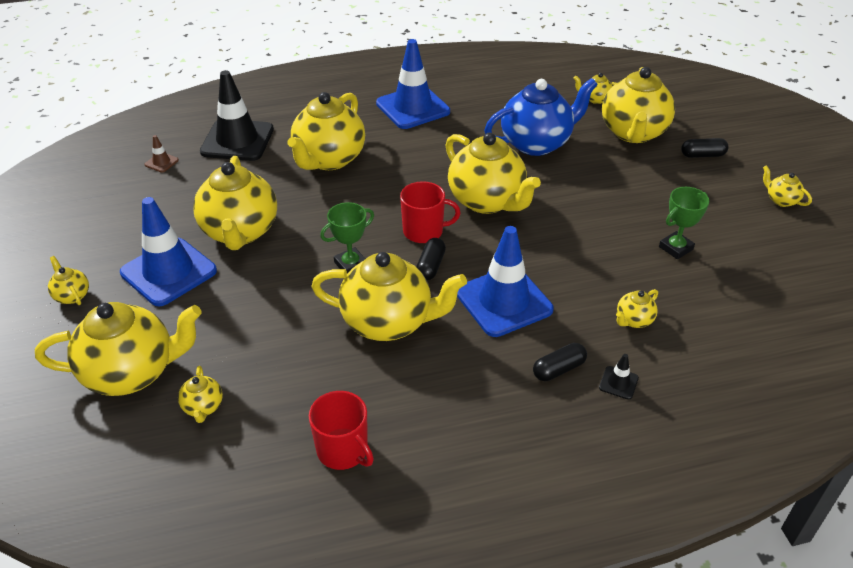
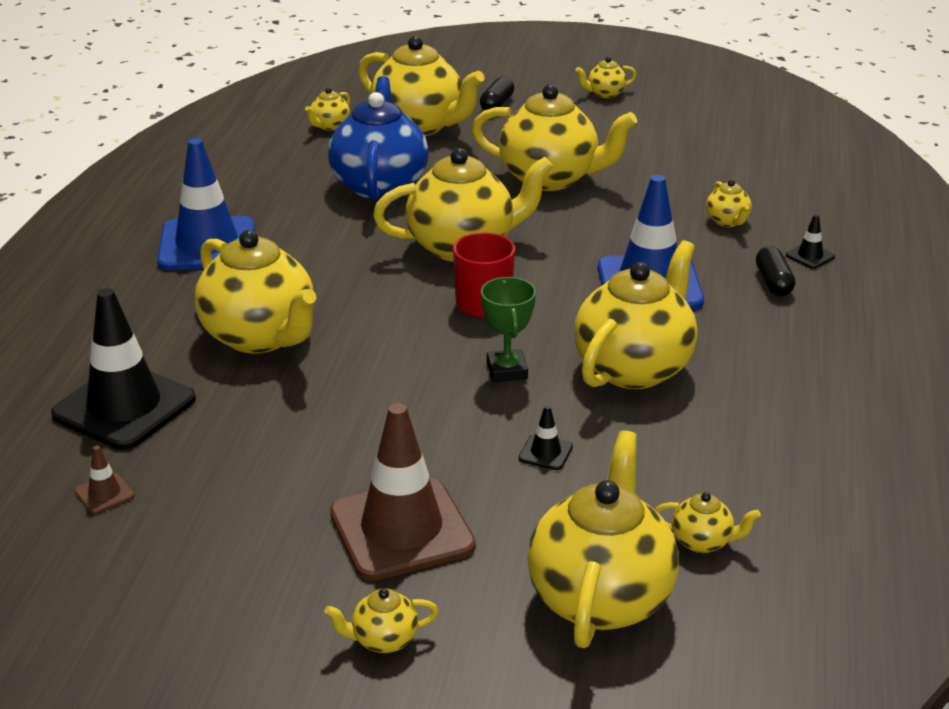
camera: 65 degrees left, 10 degrees down
(168, 272) = (402, 530): blue traffic cone -> brown traffic cone
(240, 232) = (362, 447): yellow teapot -> yellow teapot (550, 178)
(268, 307) = (545, 452): none -> black traffic cone
(343, 450) = (825, 447): red mug -> none
(430, 266) = (554, 315): black capsule -> none
(675, 248) = (635, 166): green trophy -> none

